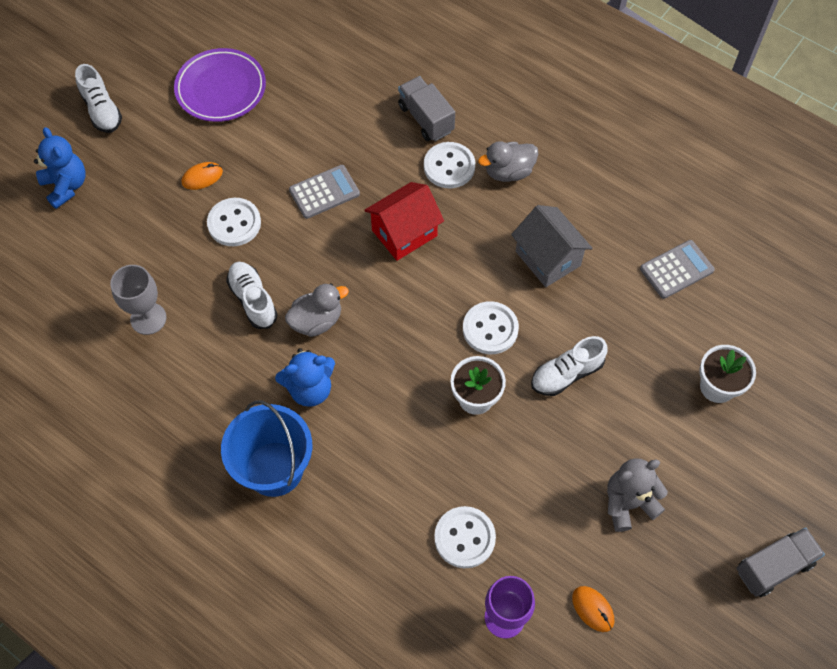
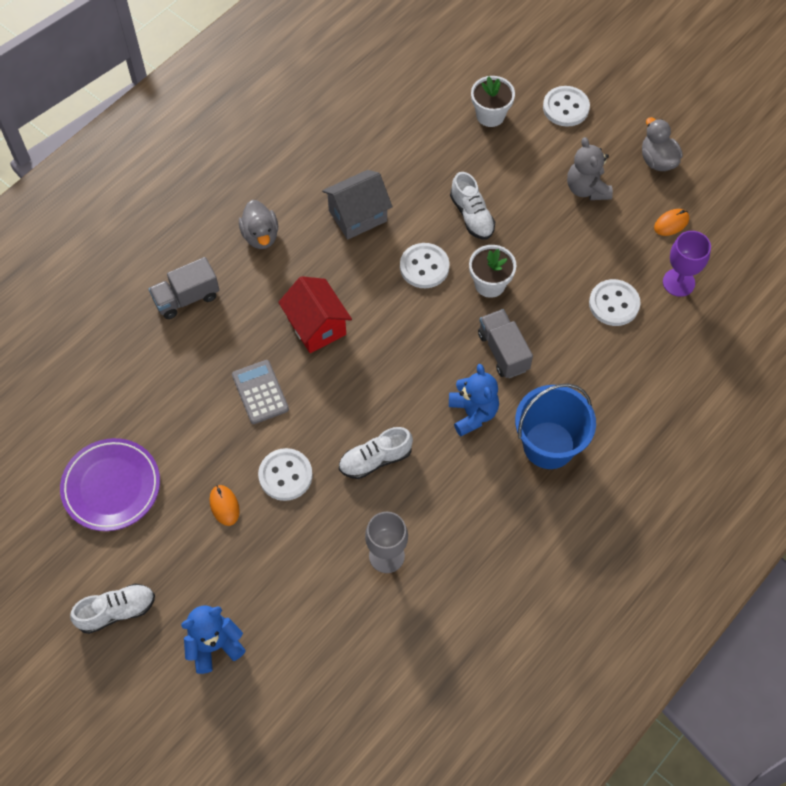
camera: 85 degrees left, 0 degrees up
(316, 321) = (403, 405): grey duck -> grey duck (657, 160)
(449, 166) = (247, 283): white button -> white button (565, 107)
(676, 269) = (379, 125): grey calculator -> none
(773, 566) = (638, 106): grey truck -> grey truck (503, 351)

